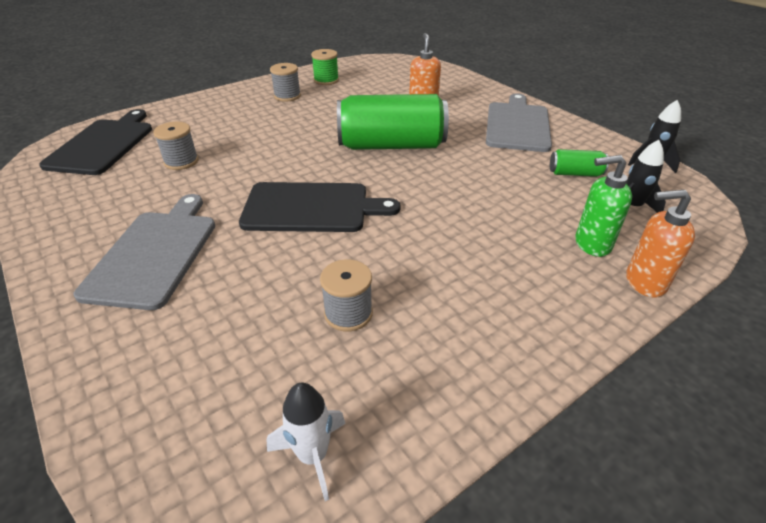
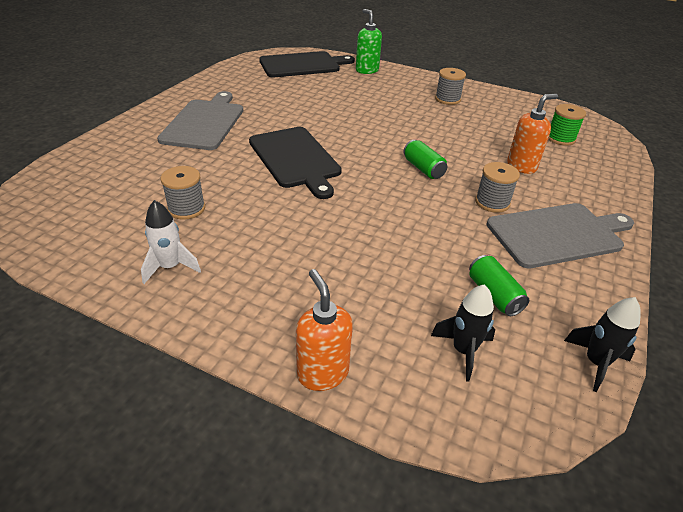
camera: 60 degrees right, 0 degrees up
(154, 254) = (204, 123): grey cutting board -> grey cutting board turned 60 degrees counterclockwise
(181, 161) = (308, 94): grey spool -> grey spool (492, 202)
(313, 455) = (63, 230): white rocket -> white rocket (170, 267)
(326, 80) = (500, 106): green spool -> green spool (560, 138)
(391, 145) = (423, 169): green can -> green can, size x0.45
(592, 244) = (362, 325): green soap dispenser -> green soap dispenser (367, 70)

